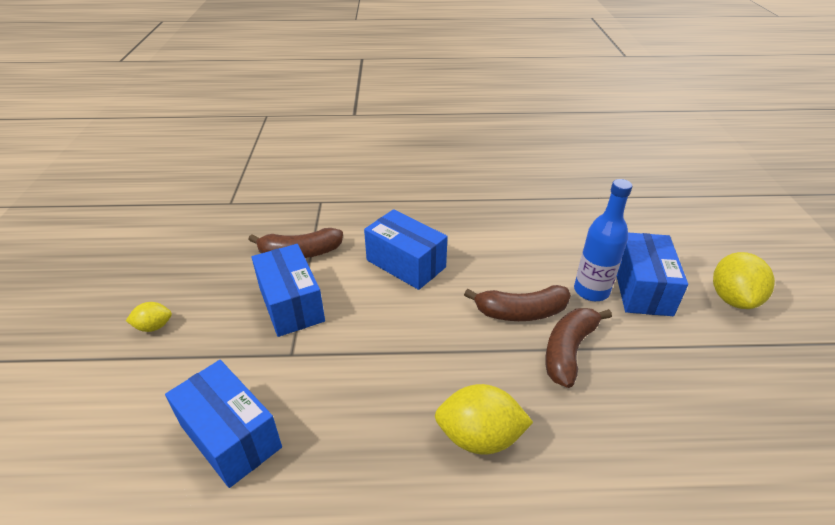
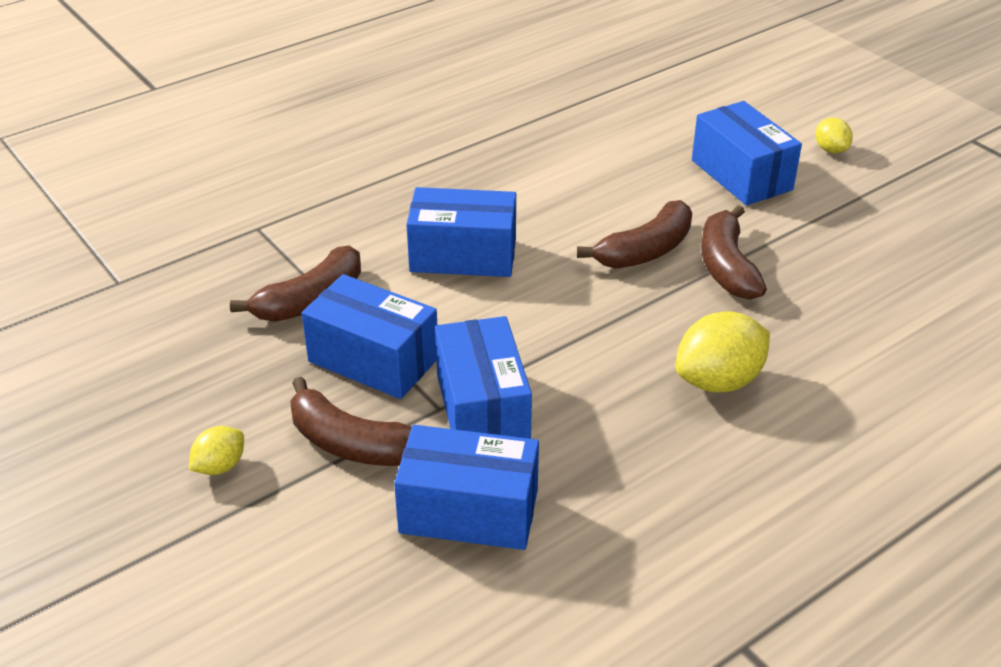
camera: 35 degrees left, 0 degrees up
(224, 350) = (350, 443): none -> brown banana
(313, 368) = (482, 408): none -> blue box
(591, 291) = (695, 198): blue bottle -> none
(732, 298) = (830, 150): yellow lemon -> yellow lemon, size x0.55

